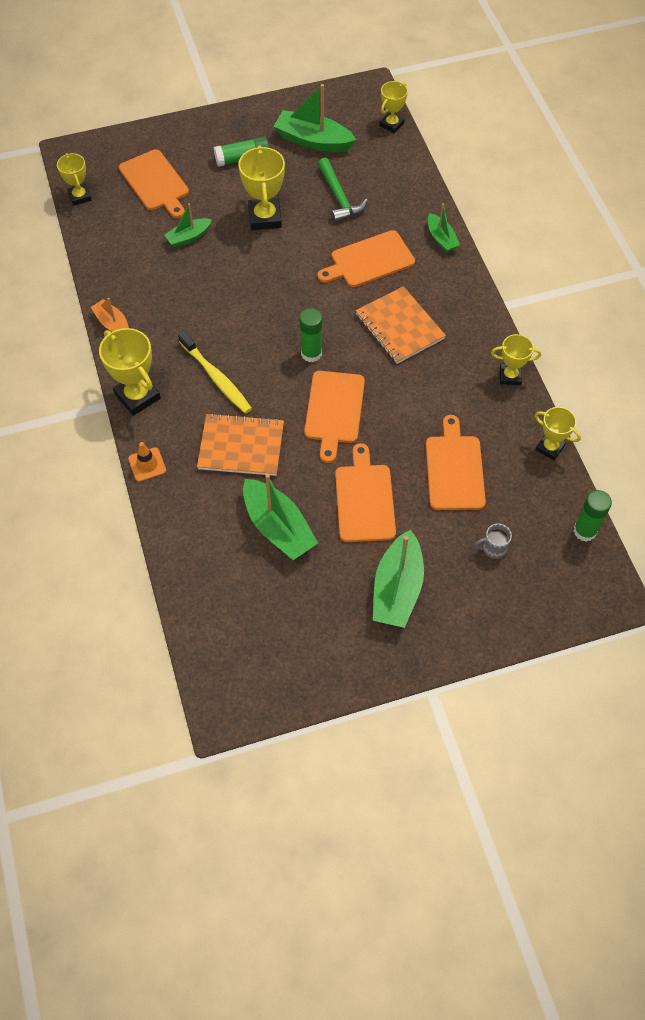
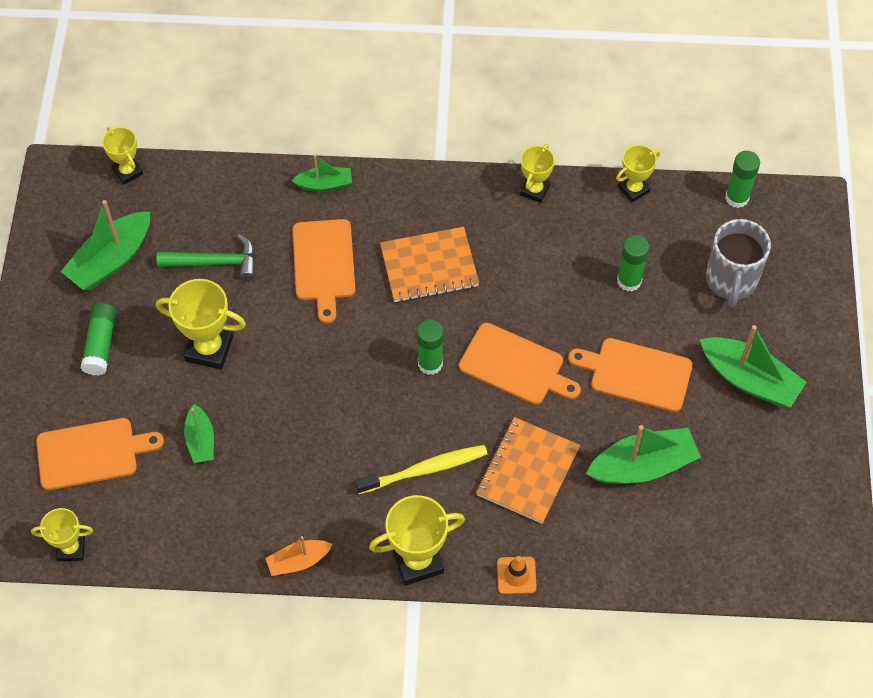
camera: 70 degrees left, 0 degrees up
(454, 469) = (629, 281): orange cutting board -> green glue stick
(493, 548) = (731, 281): grey mug -> grey mug, size x2.11

